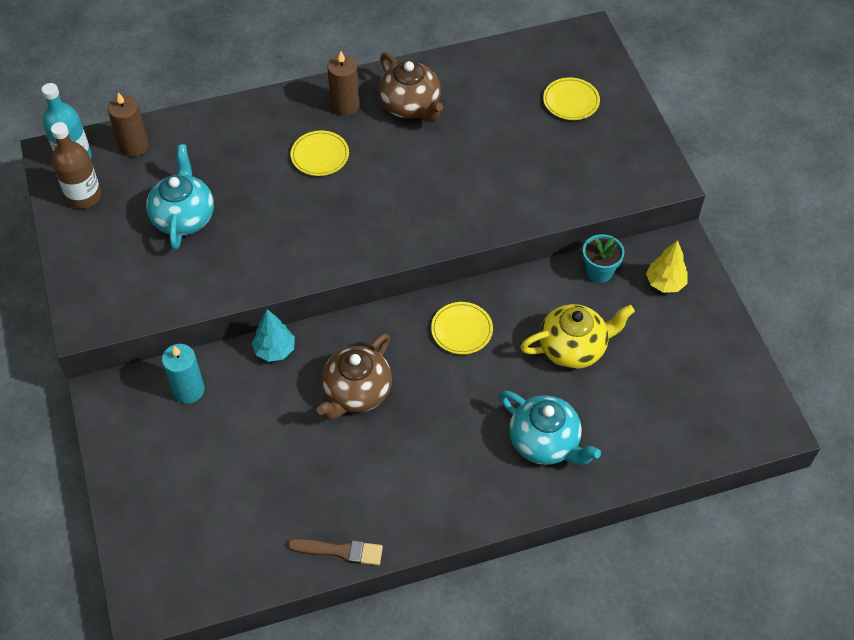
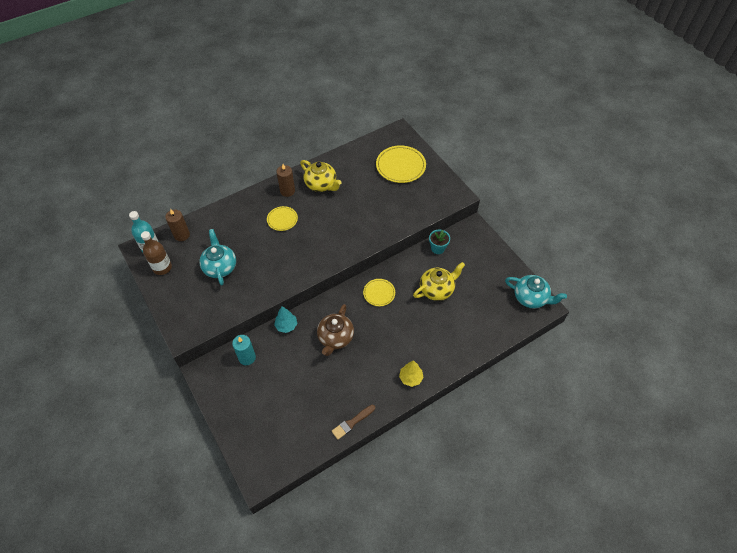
camera: 15 degrees left, 0 degrees up
(340, 551) = (352, 422): brown brush -> brown brush turned 150 degrees clockwise
(410, 106) = (321, 184): brown teapot -> yellow teapot
(545, 442) = (438, 340): turquoise teapot -> turquoise teapot (530, 298)
(571, 101) = (400, 166): yellow plate -> yellow plate, size x1.72
(665, 283) = (471, 247): yellow tree -> yellow tree (410, 378)

